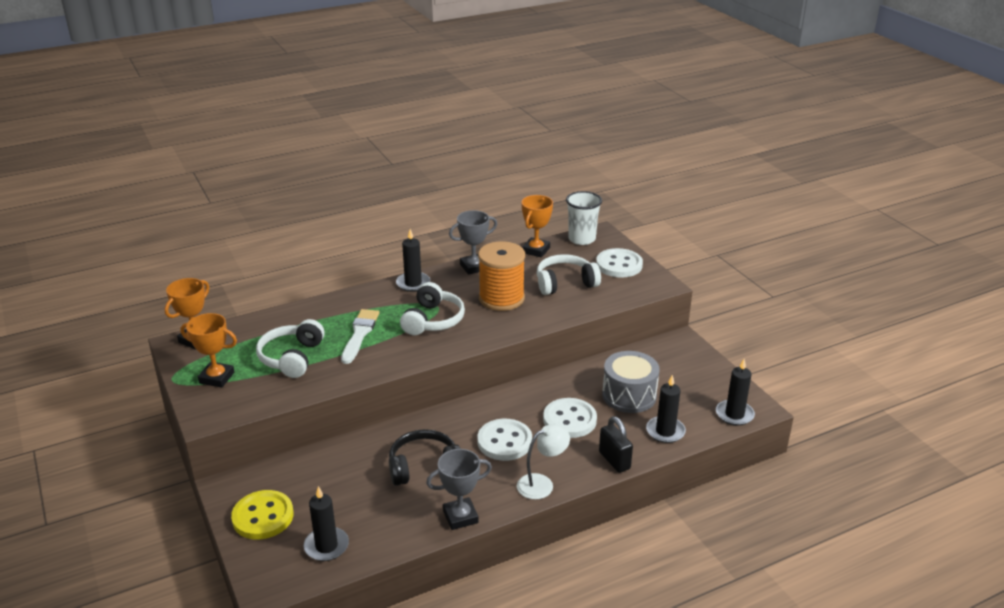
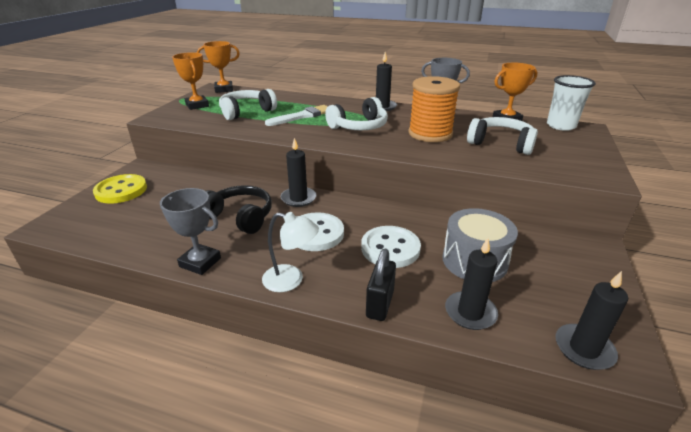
camera: 45 degrees right, 0 degrees up
(326, 546) = (110, 225): black candle -> black candle (298, 198)
(619, 265) = (575, 151): white button -> none

